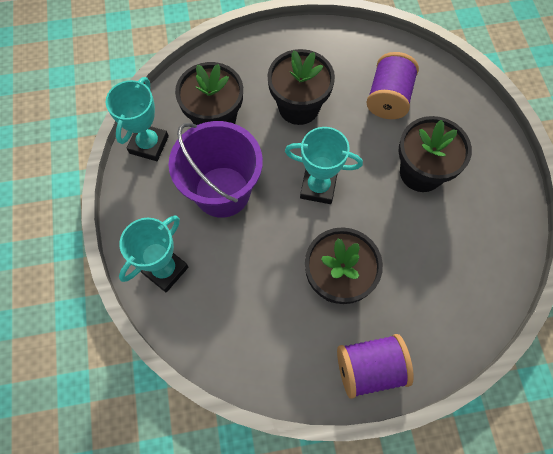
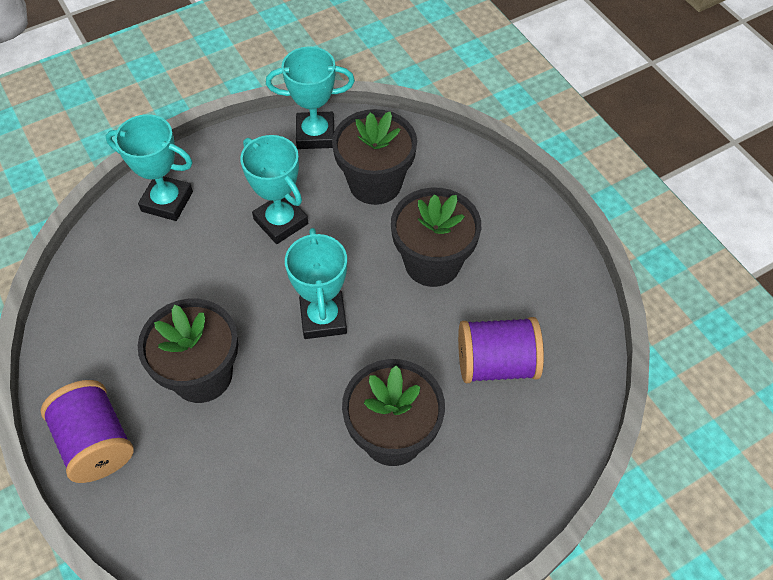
camera: 70 degrees right, 10 degrees down
(222, 192) = (281, 222): purple bucket -> turquoise trophy

